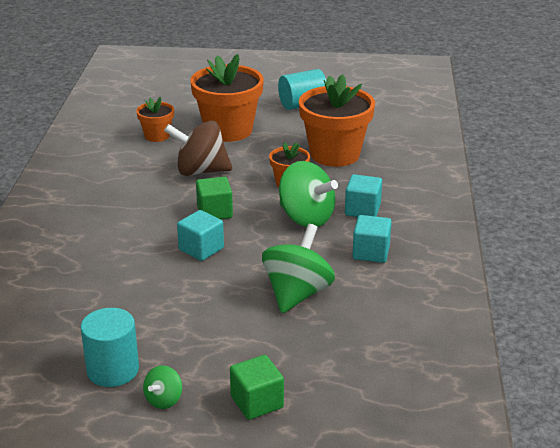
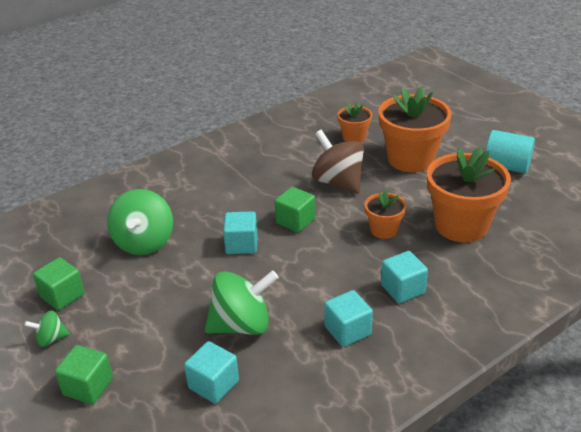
camera: 50 degrees right, 5 degrees up
(113, 370) = (62, 295): turquoise cylinder -> green cube
(306, 218) = (348, 267): green spinning top -> green spinning top (144, 242)
(343, 337) = (213, 384): none -> turquoise cube

